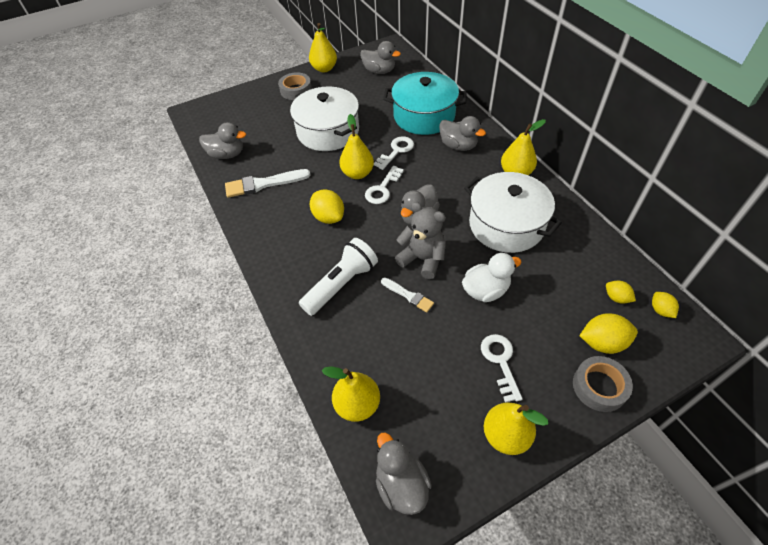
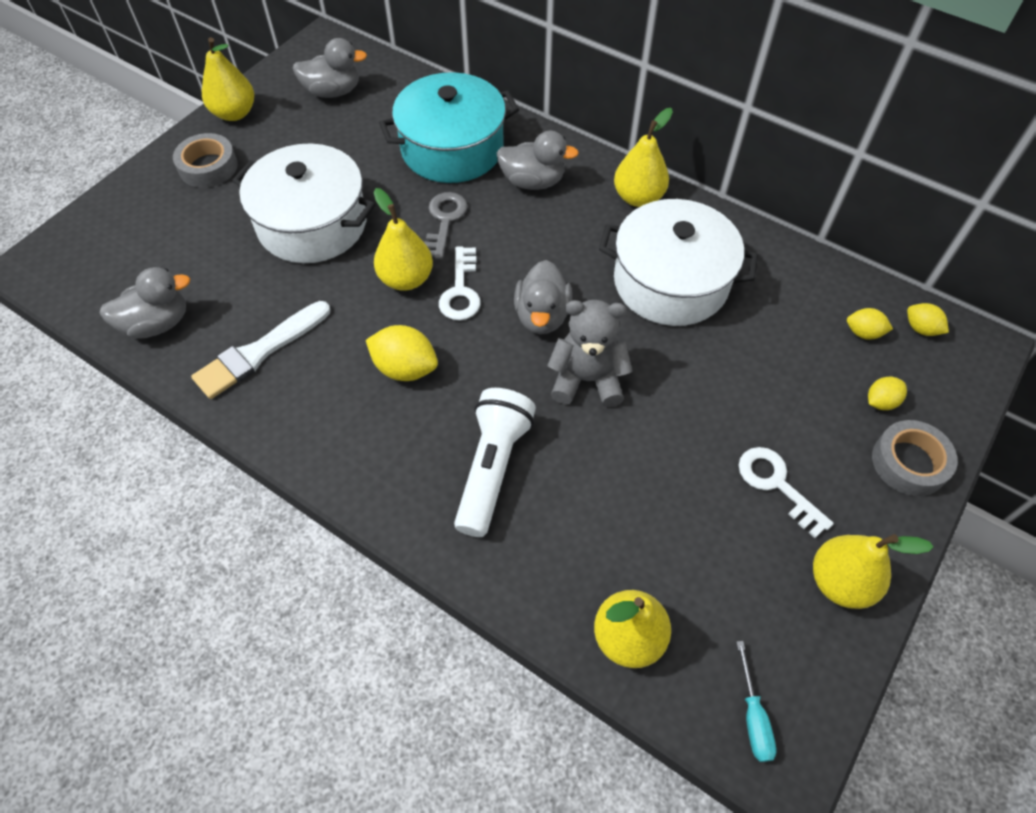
camera: 30 degrees left, 5 degrees up
(396, 151) = (444, 221): white key -> grey key
(401, 484) = (753, 717): grey duck -> turquoise screwdriver
(408, 295) = (600, 443): white brush -> none
(485, 290) = (699, 391): white duck -> none
(602, 342) = (880, 402): yellow lemon -> yellow lemon, size x0.59

